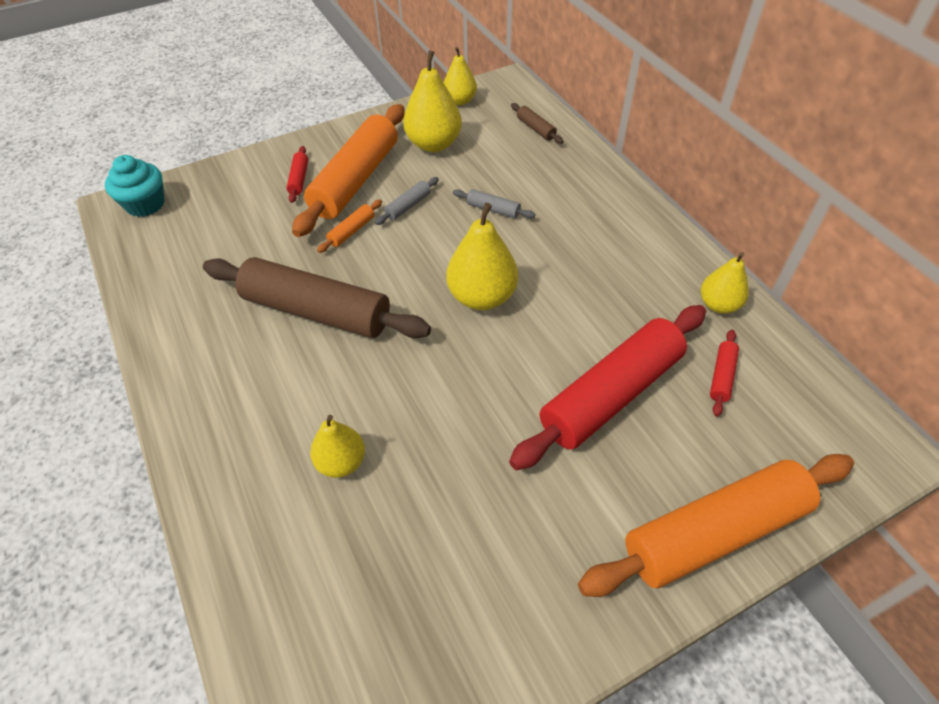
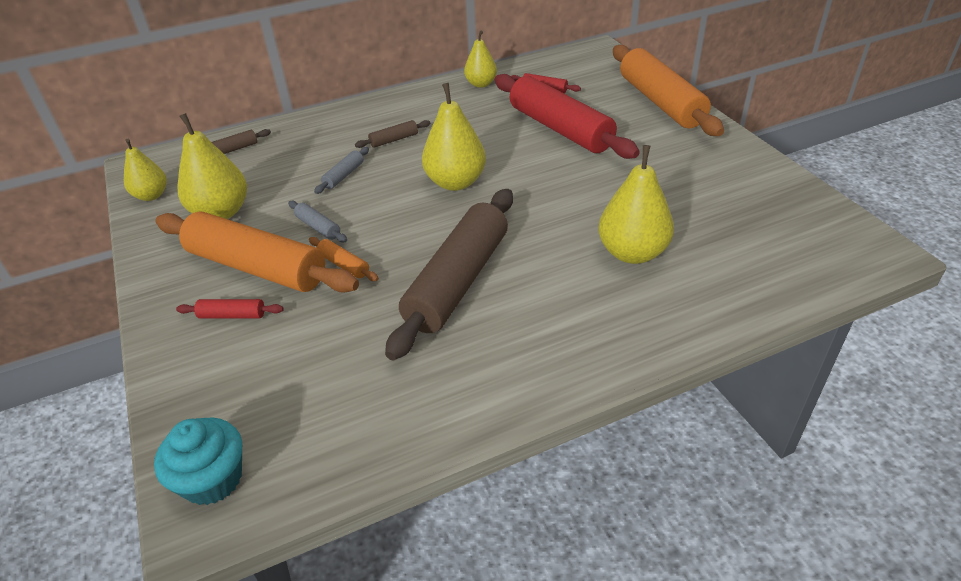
camera: 85 degrees left, 10 degrees down
(341, 462) = (632, 253): yellow pear -> yellow pear, size x1.59
(565, 237) = (394, 140): none -> brown rolling pin

